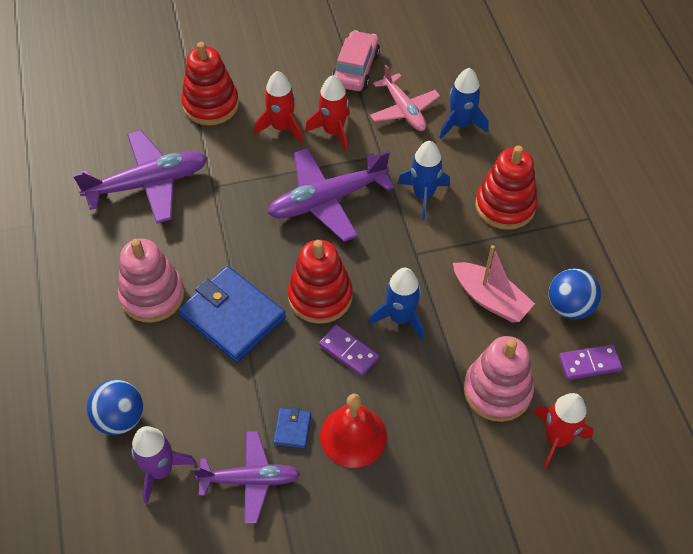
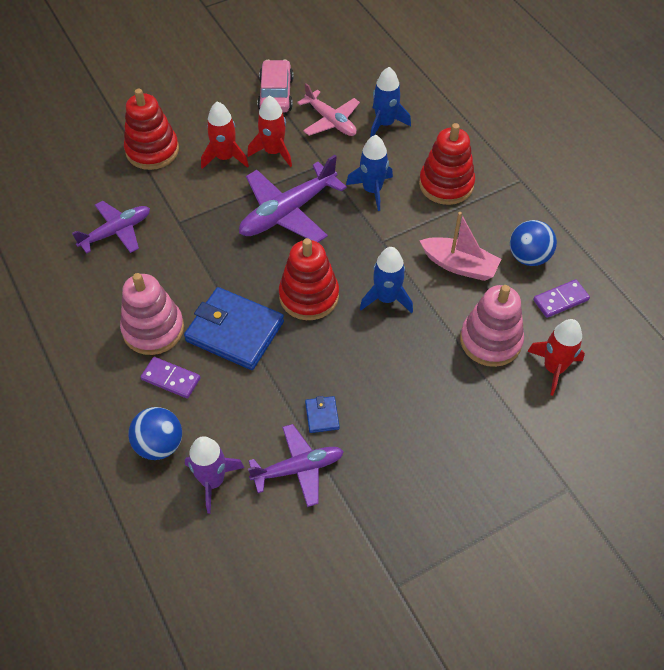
camera: 15 degrees left, 0 degrees up
(148, 184) = (116, 232): purple plane -> purple plane, size x0.66
(349, 351) = (350, 337): purple domino -> purple domino (171, 379)
(353, 436) = (378, 408): red bell -> none

